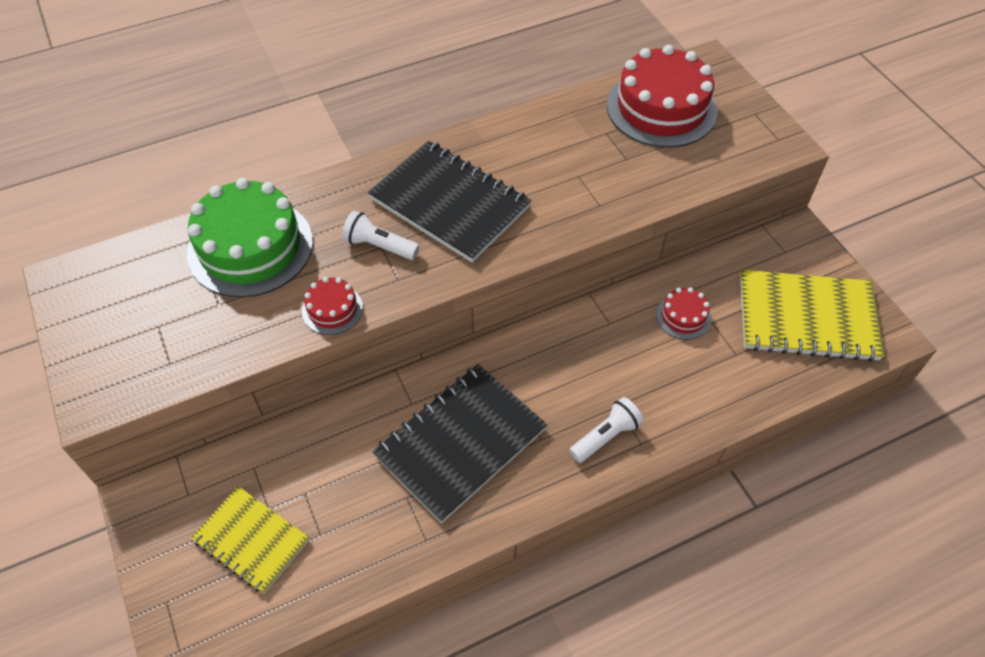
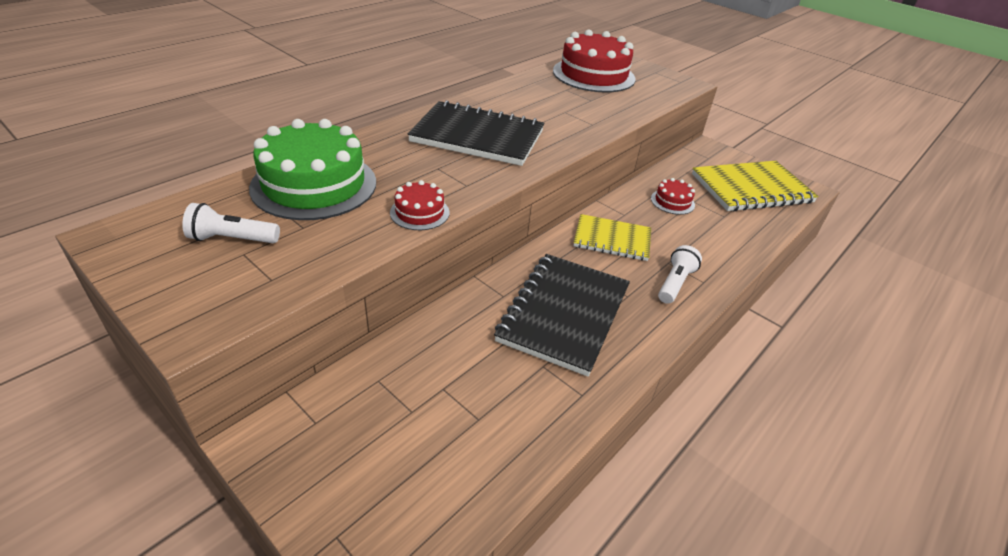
camera: 25 degrees left, 15 degrees down
(251, 540) = (408, 444): yellow notebook -> yellow notebook (612, 239)
(379, 246) = (436, 167): white flashlight -> white flashlight (232, 239)

